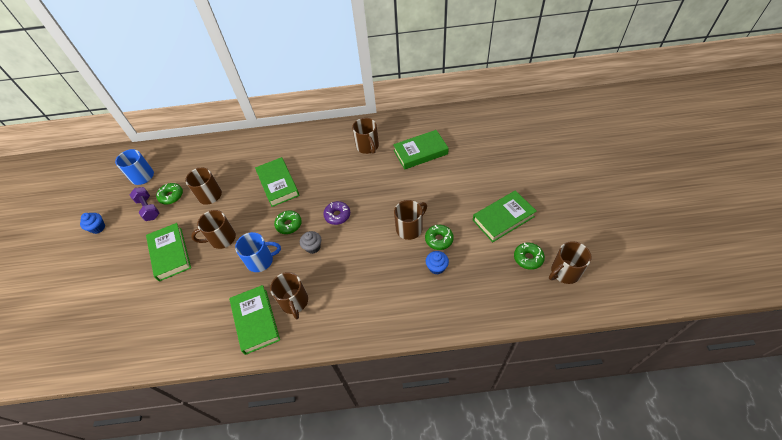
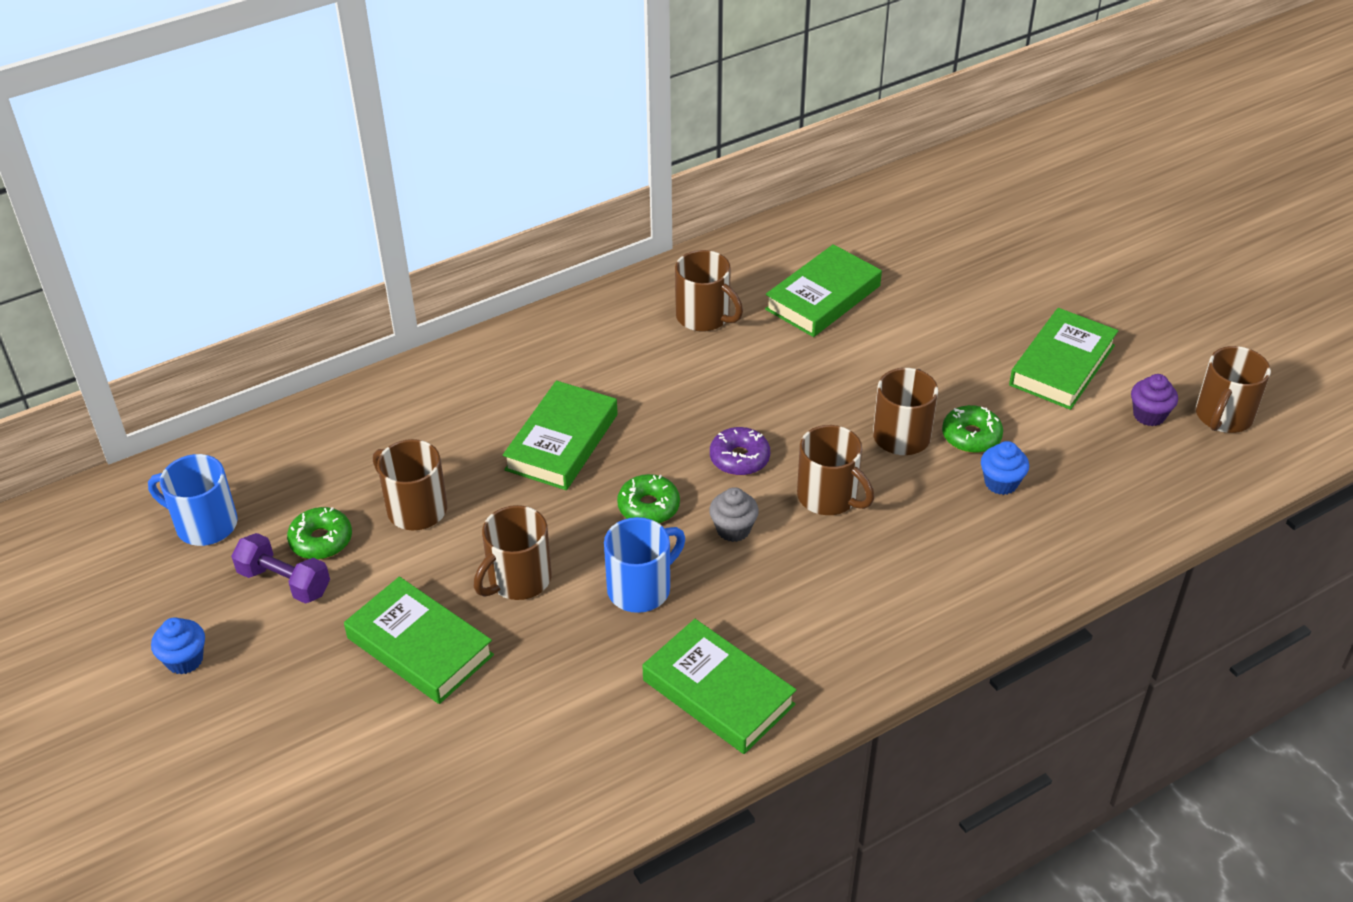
camera: 30 degrees left, 10 degrees down
(278, 184) = (561, 442): green book -> green book turned 75 degrees clockwise
(294, 302) = (771, 633): brown mug -> brown mug (829, 497)
(528, 258) = (1149, 415): green donut -> purple cupcake

